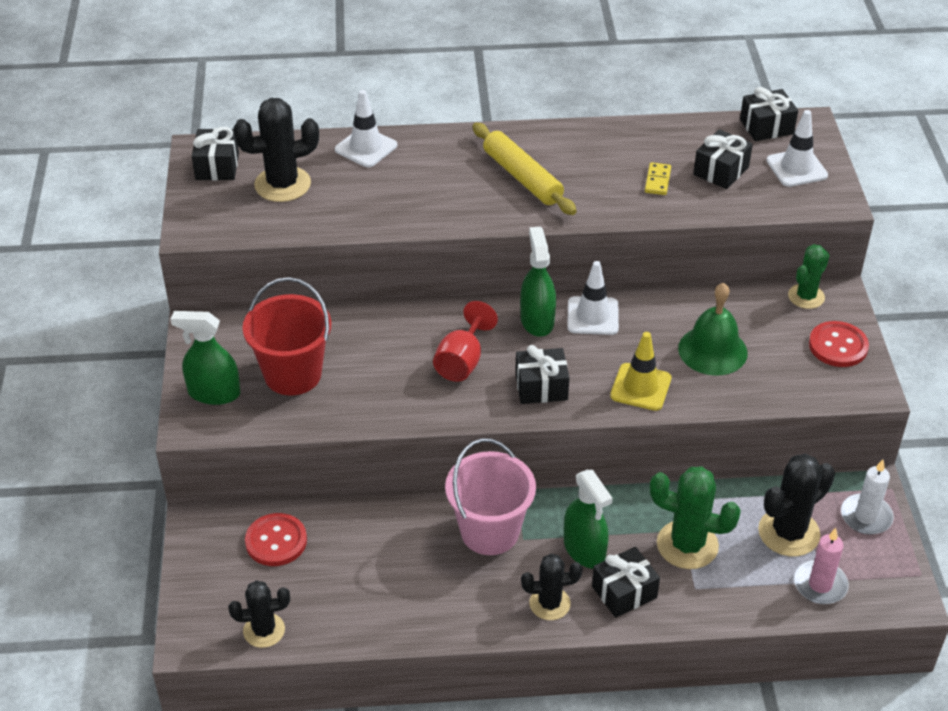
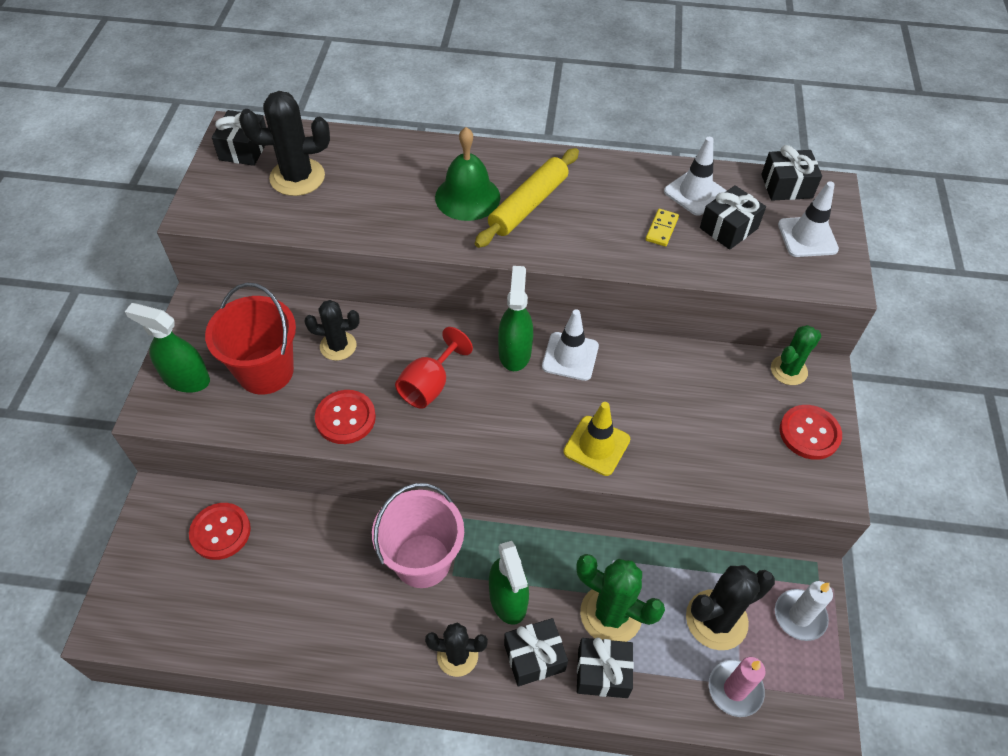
camera: 10 degrees right, 10 degrees up
(264, 630) = (177, 630): black cactus -> black cactus (338, 346)
(366, 148) = (388, 150): white traffic cone -> white traffic cone (695, 193)
(388, 402) = (345, 418): none -> red button
(522, 177) = (528, 205): yellow rolling pin -> yellow rolling pin turned 60 degrees clockwise
(541, 387) = (498, 428): black gift -> black gift (602, 673)
(712, 350) = (679, 416): green bell -> green bell (467, 197)

